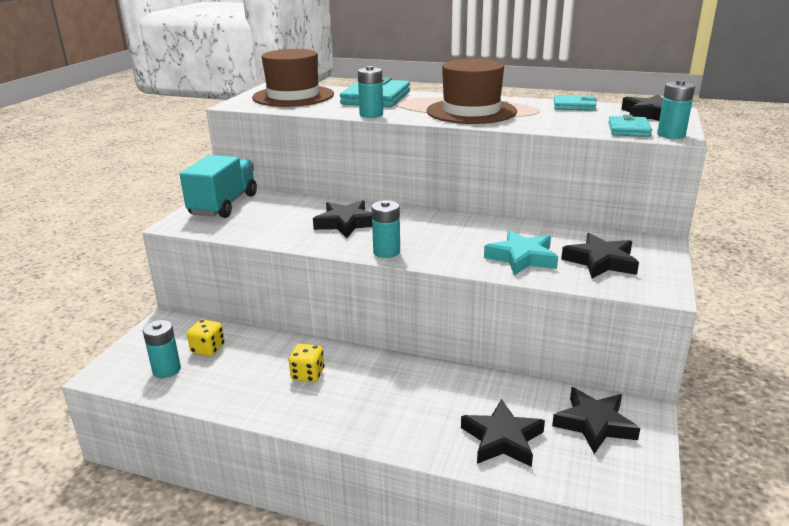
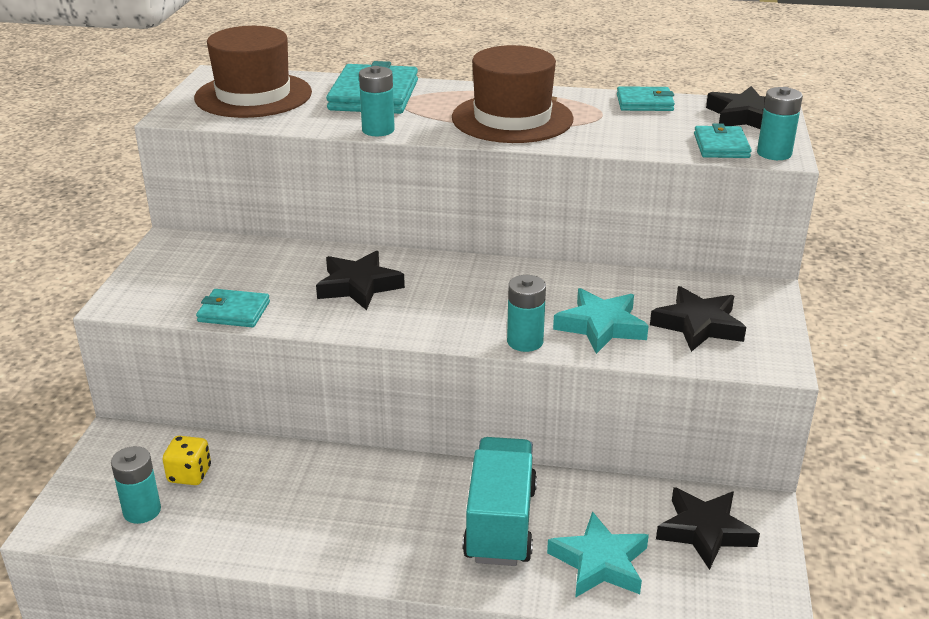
camera: 10 degrees left, 5 degrees up
(224, 205) = (176, 265): turquoise truck -> turquoise truck (500, 523)
(252, 234) = (234, 312): none -> turquoise wallet
(307, 375) = (336, 499): yellow dice -> none
(386, 252) = (426, 329): turquoise battery -> turquoise battery (525, 341)
(502, 439) = (599, 562): black star -> turquoise star

